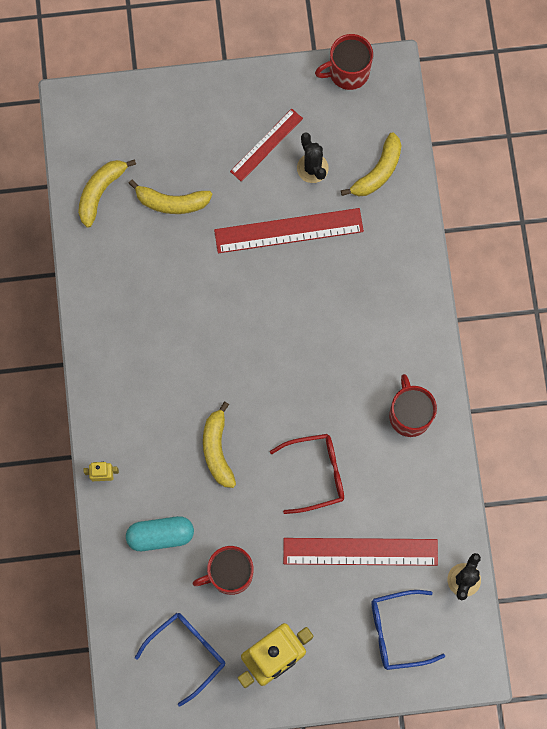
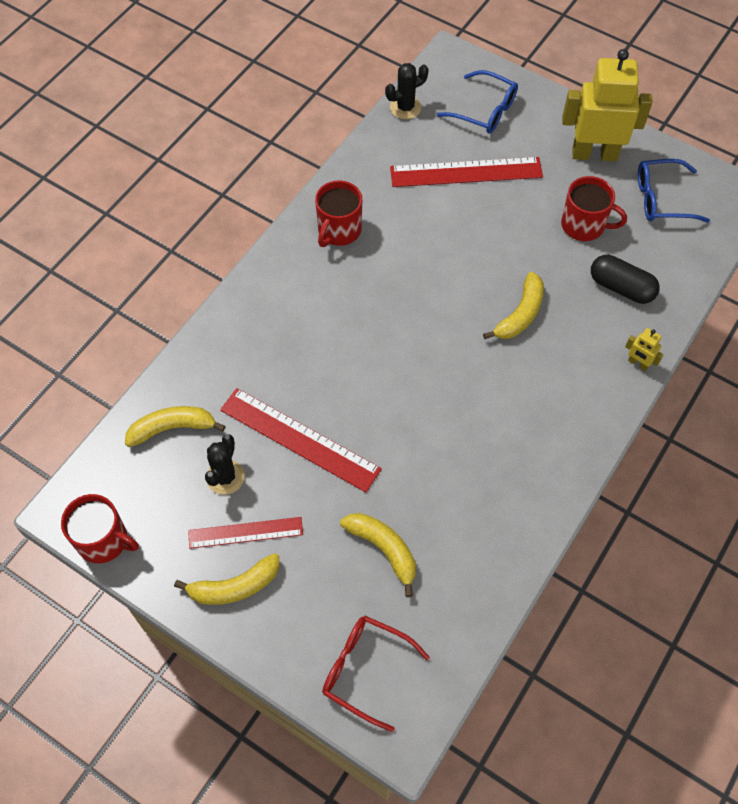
camera: 140 degrees left, 15 degrees down
(100, 192) = (445, 615): yellow banana -> yellow banana (234, 586)
(160, 535) = (621, 287): turquoise capsule -> black capsule
(316, 473) = (452, 243): red glasses -> red glasses (365, 670)
(360, 551) = (466, 172): red ruler -> red ruler turned 45 degrees counterclockwise

